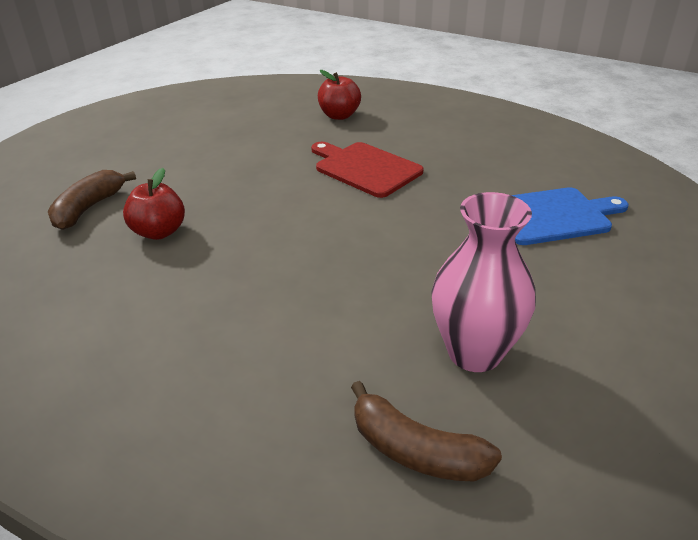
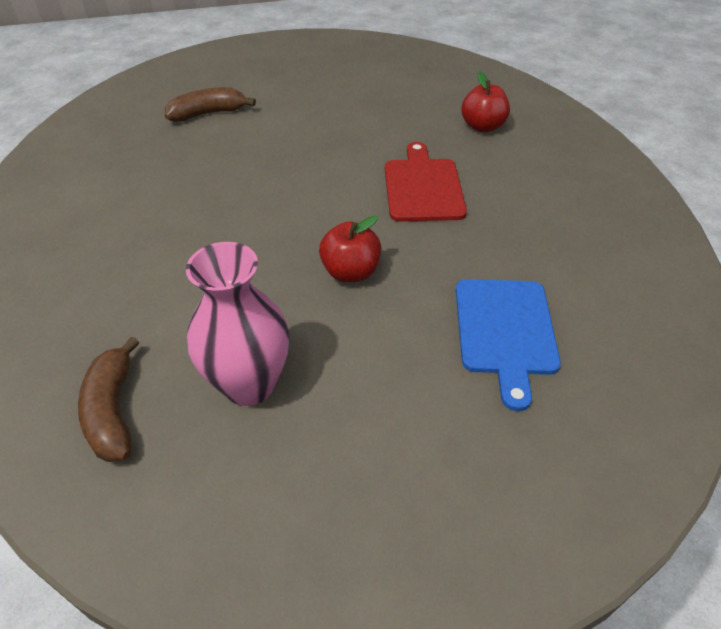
camera: 45 degrees right, 10 degrees up
(159, 232) = (217, 155): red apple -> red apple (350, 272)
(552, 216) = (505, 331): blue cutting board -> blue cutting board turned 60 degrees clockwise

